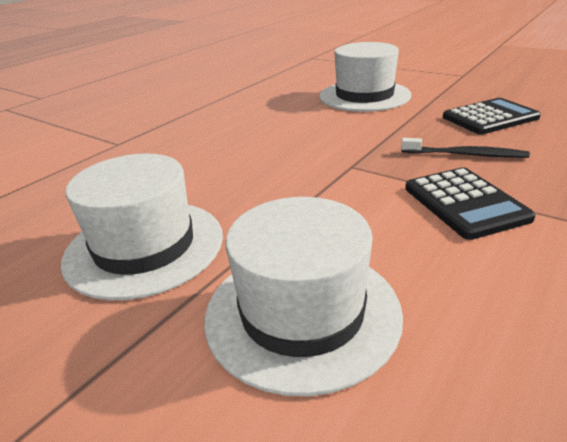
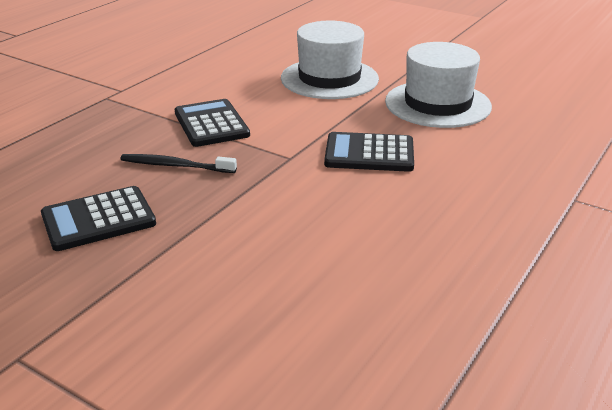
camera: 175 degrees right, 0 degrees up
(268, 173) = (369, 153): none -> black calculator
(364, 96) = (241, 290): white hat -> none

